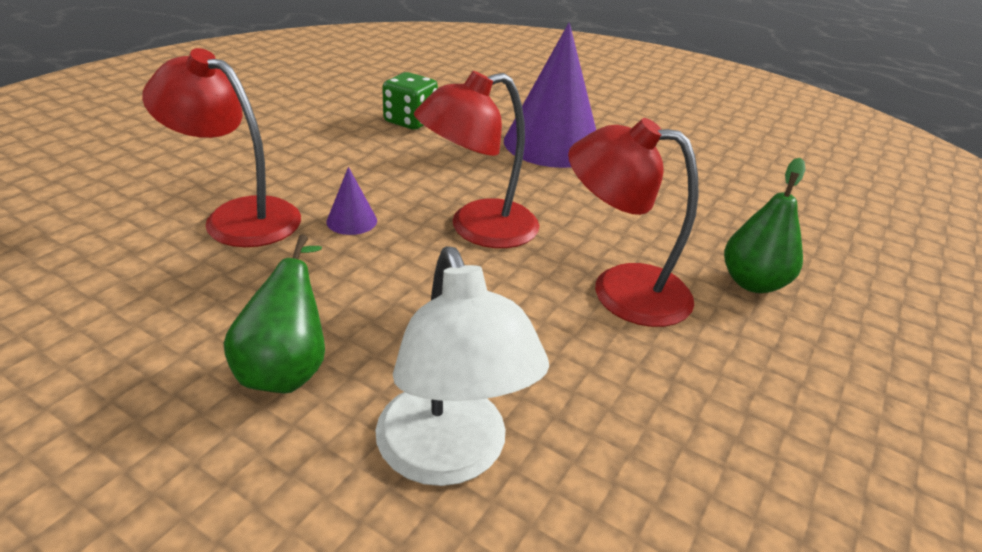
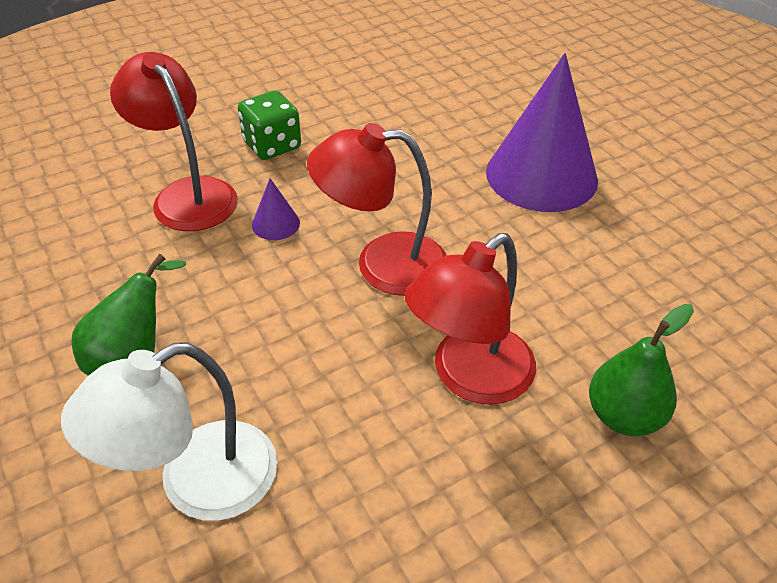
camera: 30 degrees right, 10 degrees up
(410, 121) = (411, 113): green dice -> green dice (272, 145)
(449, 456) = (197, 483): white lamp -> white lamp turned 45 degrees clockwise
(620, 290) = (469, 377): red lamp -> red lamp turned 90 degrees counterclockwise

